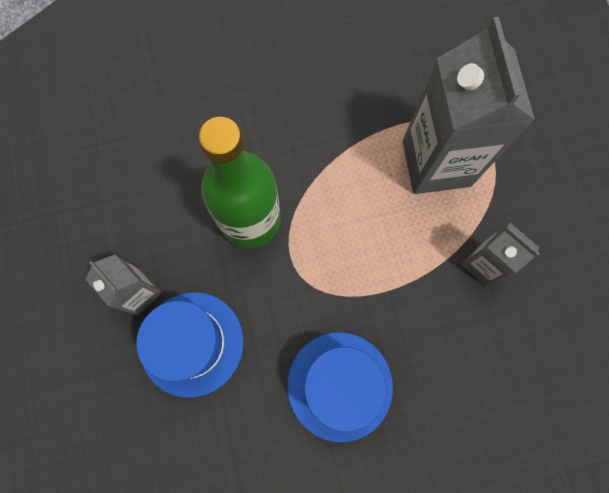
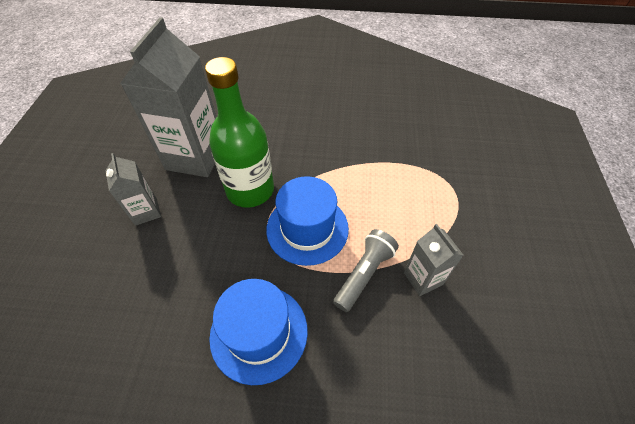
camera: 20 degrees right, 20 degrees down
(192, 343) = (161, 258): blue hat -> blue hat (307, 228)
(421, 281) = (364, 274): none -> grey flashlight
(436, 163) = (409, 195): grey carton -> grey carton (195, 157)

